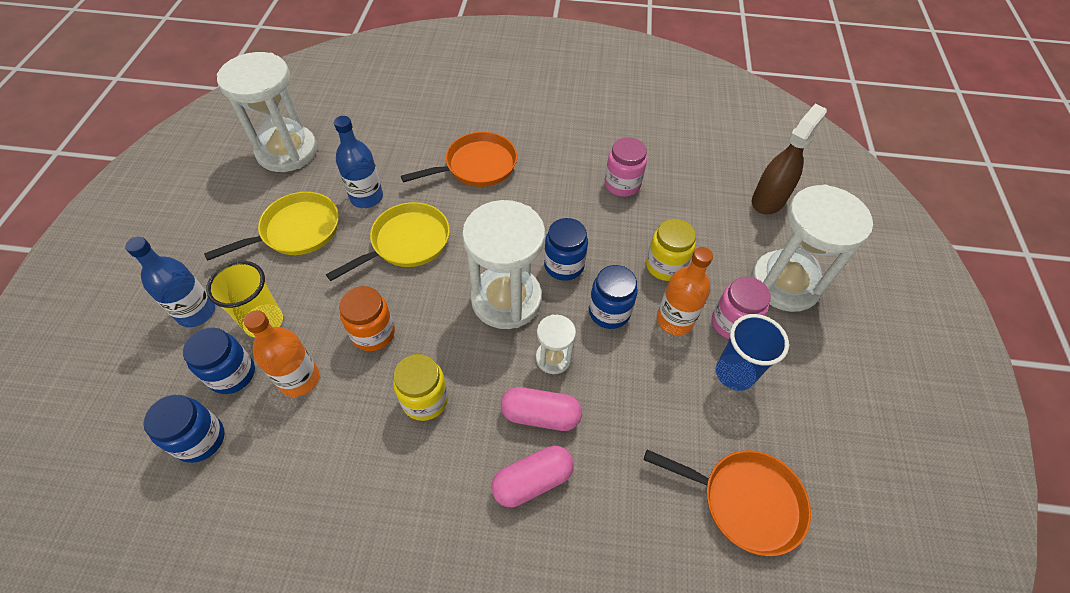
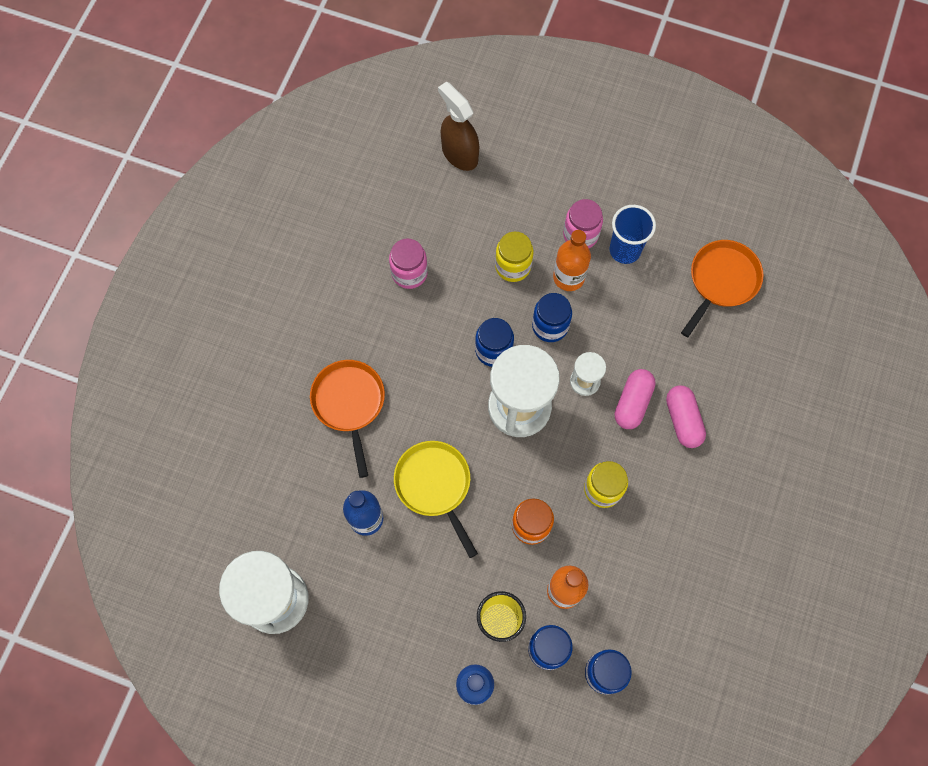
camera: 75 degrees left, 15 degrees up
(296, 231) = (395, 591): yellow pan -> none
(785, 283) = (551, 179): white hourglass -> none

